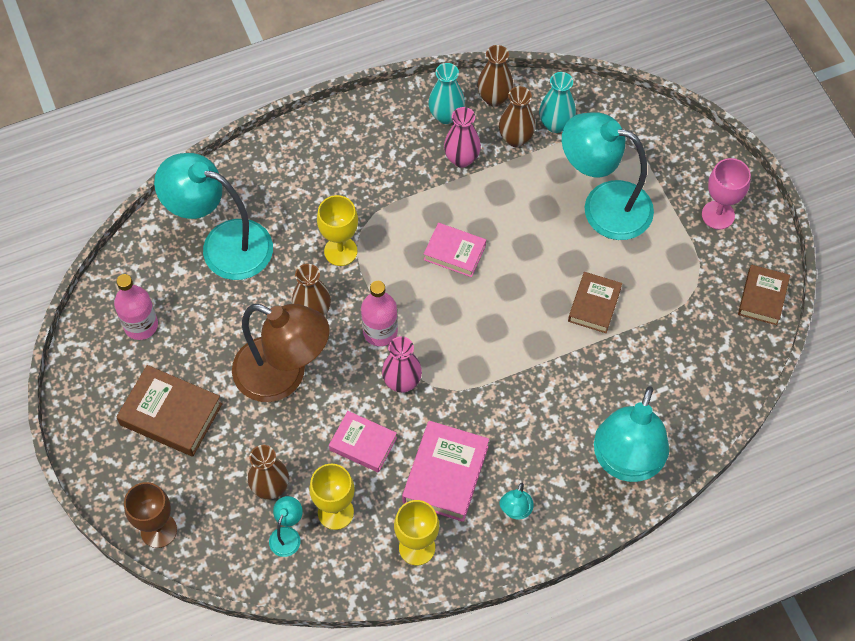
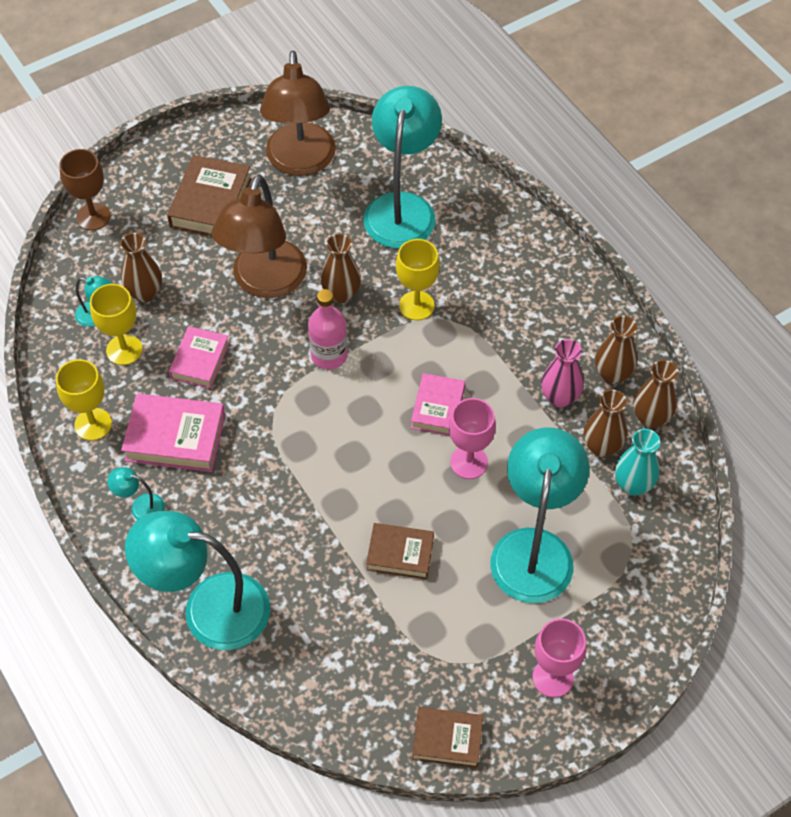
camera: 80 degrees right, 5 degrees down
(141, 325) = (300, 162): pink bottle -> brown lamp
(402, 382) = (274, 383): pink vase -> none
(446, 115) = (612, 374): turquoise vase -> brown vase
(514, 238) = (469, 462): none -> pink goblet

